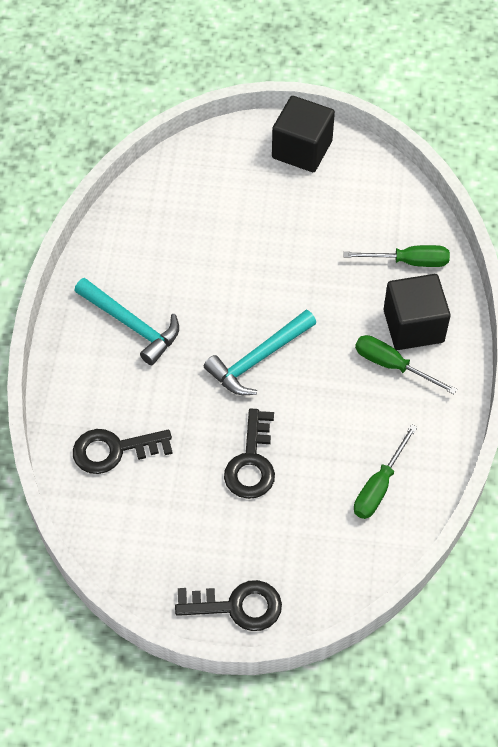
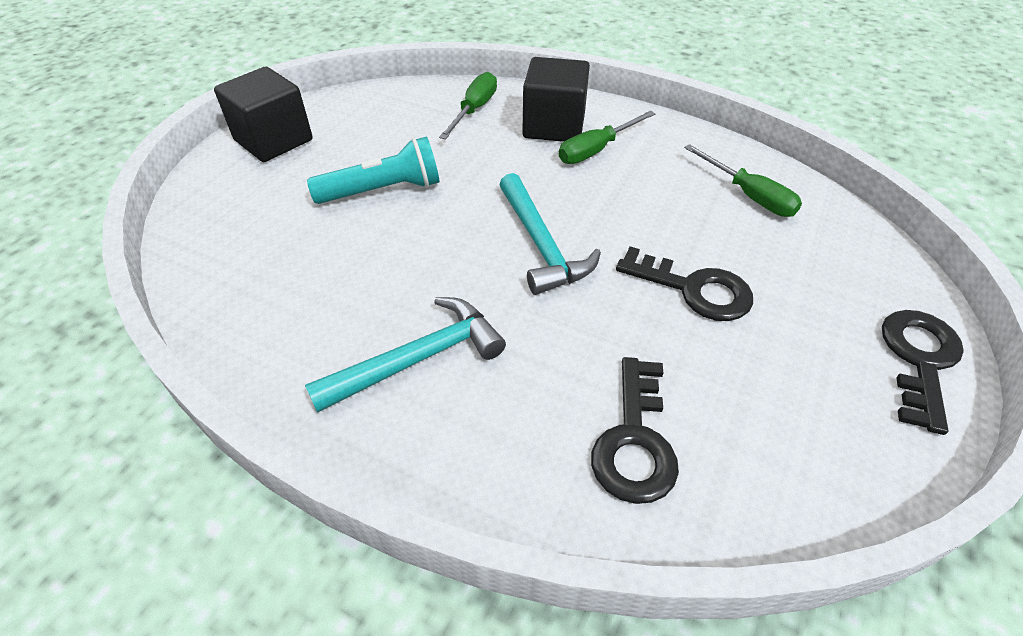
camera: 70 degrees left, 10 degrees down
(274, 243) = (383, 190): none -> turquoise flashlight

